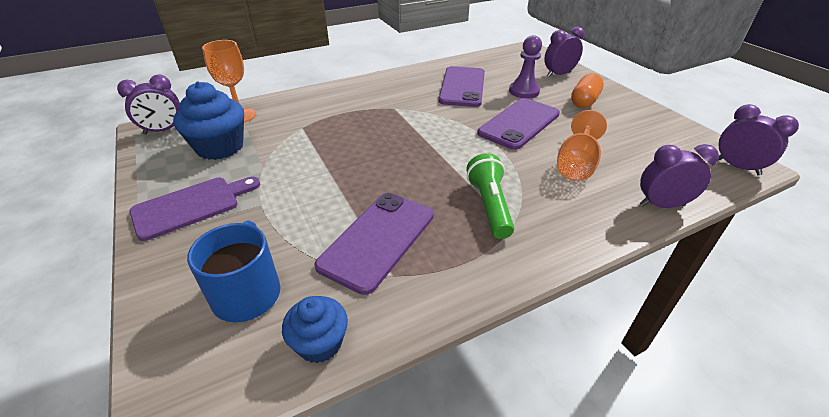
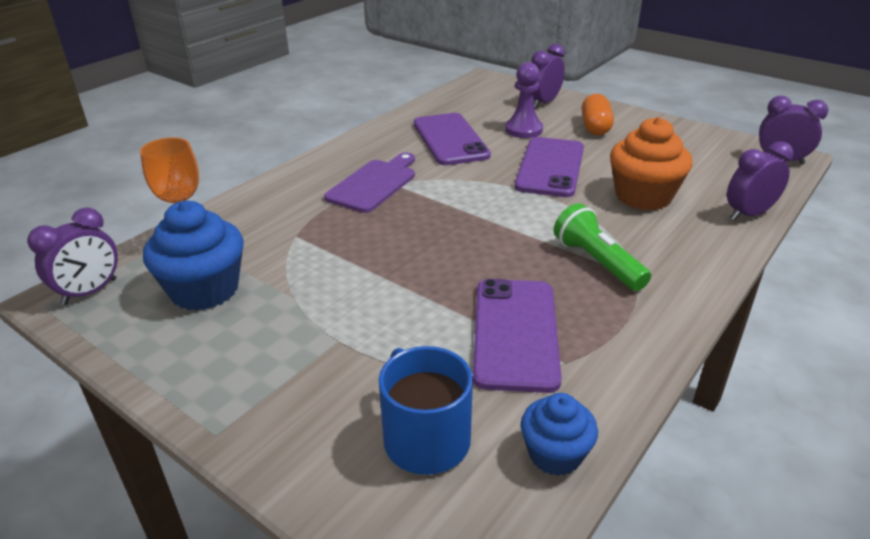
camera: 25 degrees left, 5 degrees down
(191, 206) = (245, 372): purple cutting board -> purple cutting board (374, 184)
(576, 165) = (643, 196): orange goblet -> orange cupcake

